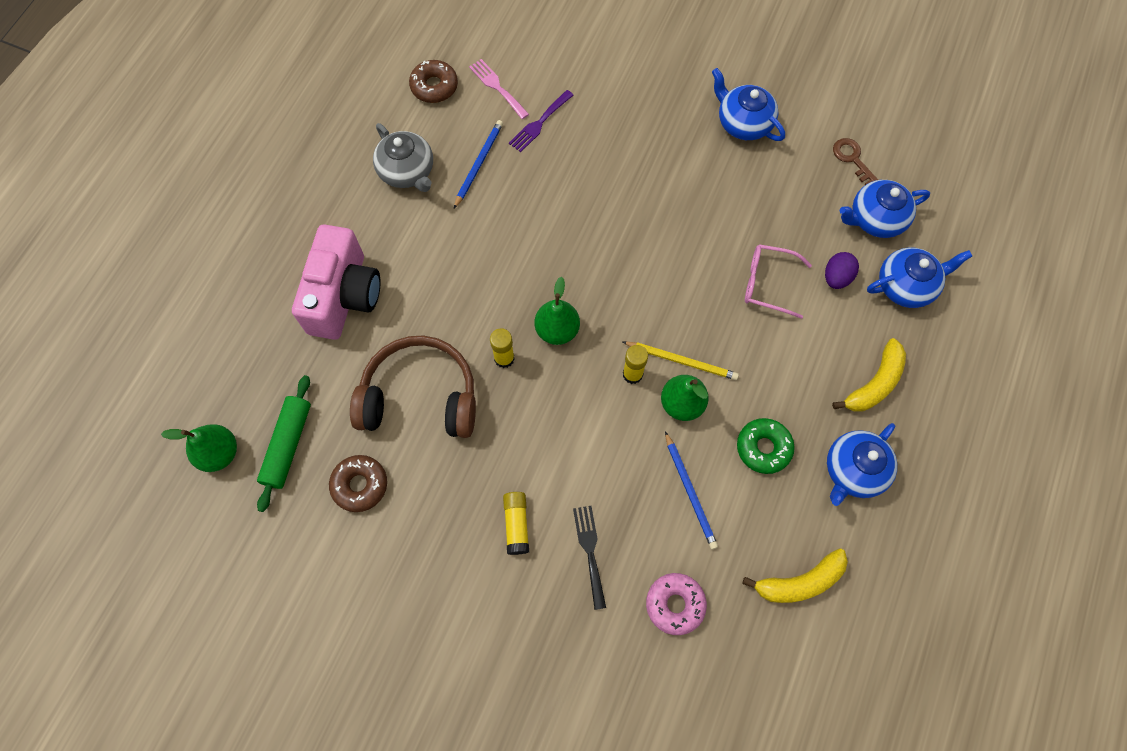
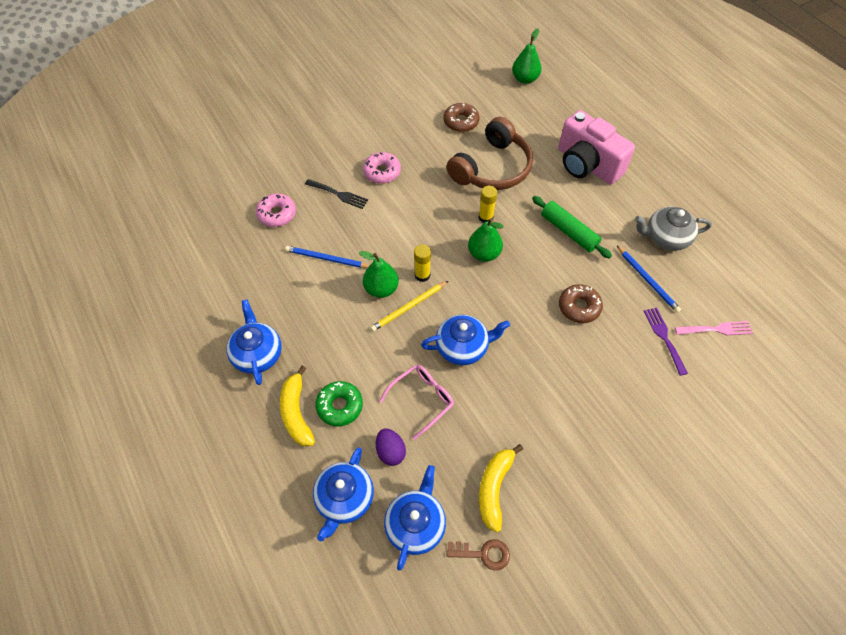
camera: 125 degrees right, 10 degrees down
(288, 445) = (508, 104): green rolling pin -> green rolling pin (569, 231)
(434, 86) = (738, 290): brown donut -> brown donut (579, 307)
(516, 524) = (382, 172): yellow glue stick -> pink donut
(743, 123) = (577, 488): blue teapot -> blue teapot (463, 347)
(763, 448) = (316, 314): green donut -> green donut (340, 406)
(799, 582) = (230, 278): yellow banana -> yellow banana (494, 488)

